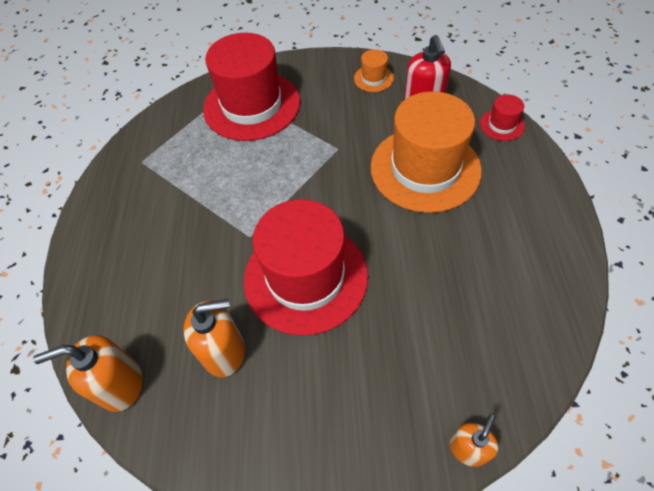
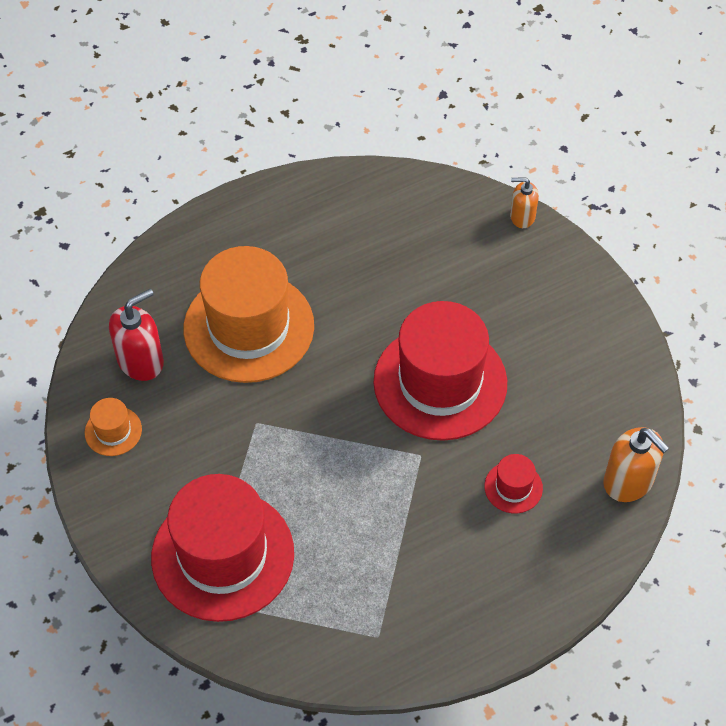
camera: 120 degrees left, 0 degrees up
(224, 351) = (550, 414): orange soap dispenser -> none
(502, 125) = (148, 275): red hat -> red hat (513, 487)

